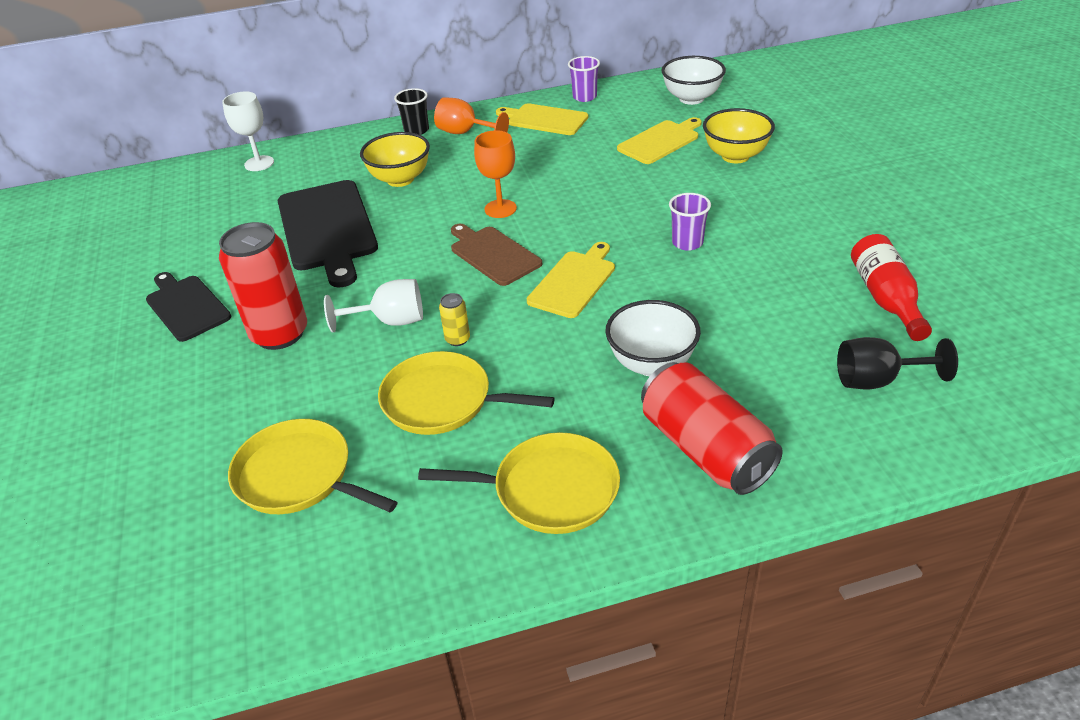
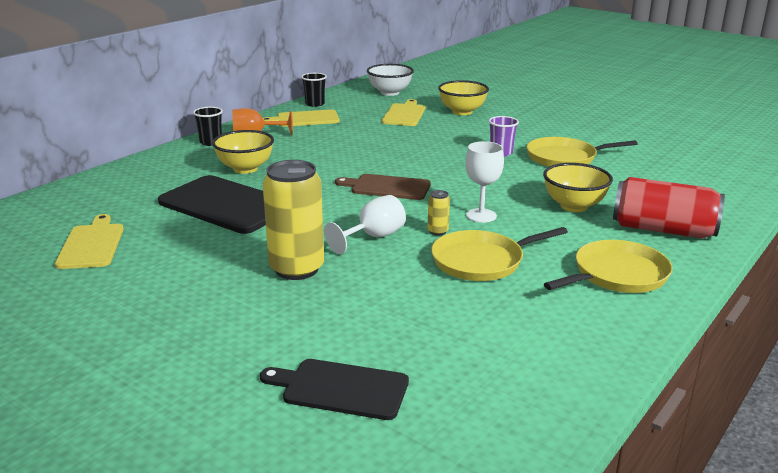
camera: 40 degrees left, 15 degrees down
(186, 306) = (179, 280): black cutting board -> black cutting board (340, 389)
(259, 163) = (94, 187): white goblet -> white goblet (481, 215)
(280, 334) = (296, 269): red can -> yellow can
(299, 476) = (451, 330): yellow pan -> yellow pan (565, 158)
(500, 209) = (352, 166): orange goblet -> none
(573, 282) = (464, 186): yellow cutting board -> yellow cutting board (91, 244)
(584, 97) = (315, 104): purple cup -> black cup
(651, 364) = (574, 206): white bowl -> yellow bowl
(877, 380) = (691, 179): black goblet -> none
(885, 298) = (640, 149): red bottle -> none

